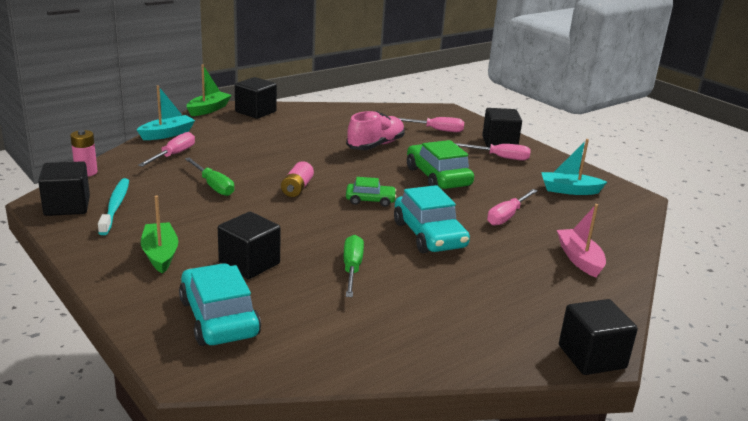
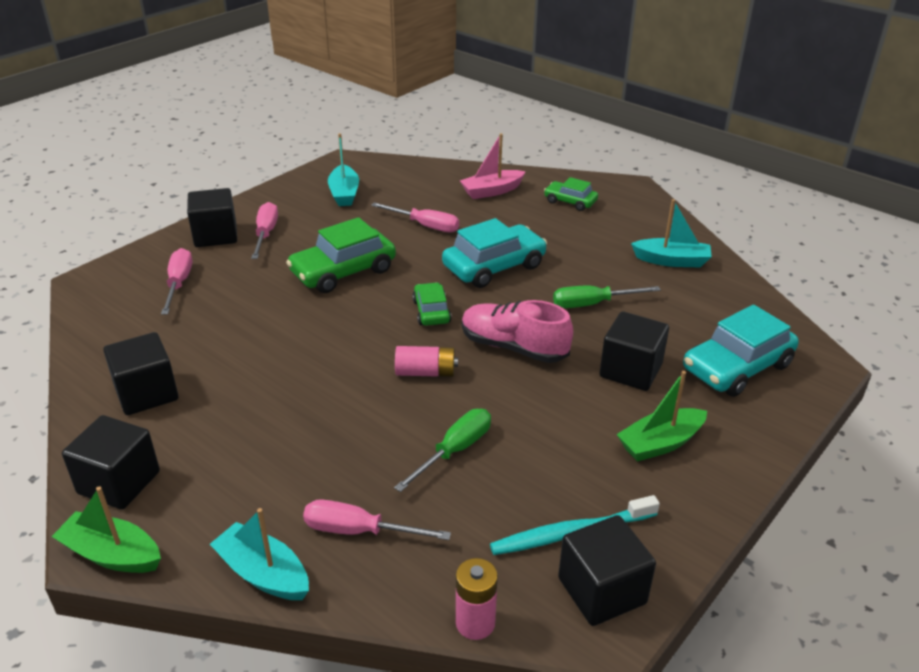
camera: 100 degrees left, 10 degrees up
(375, 145) = (252, 328): pink shoe -> pink shoe (513, 347)
(414, 335) = (672, 261): none -> turquoise boat
(556, 301) = (570, 202): none -> green car
(592, 357) = (636, 189): black cube -> black cube (146, 393)

